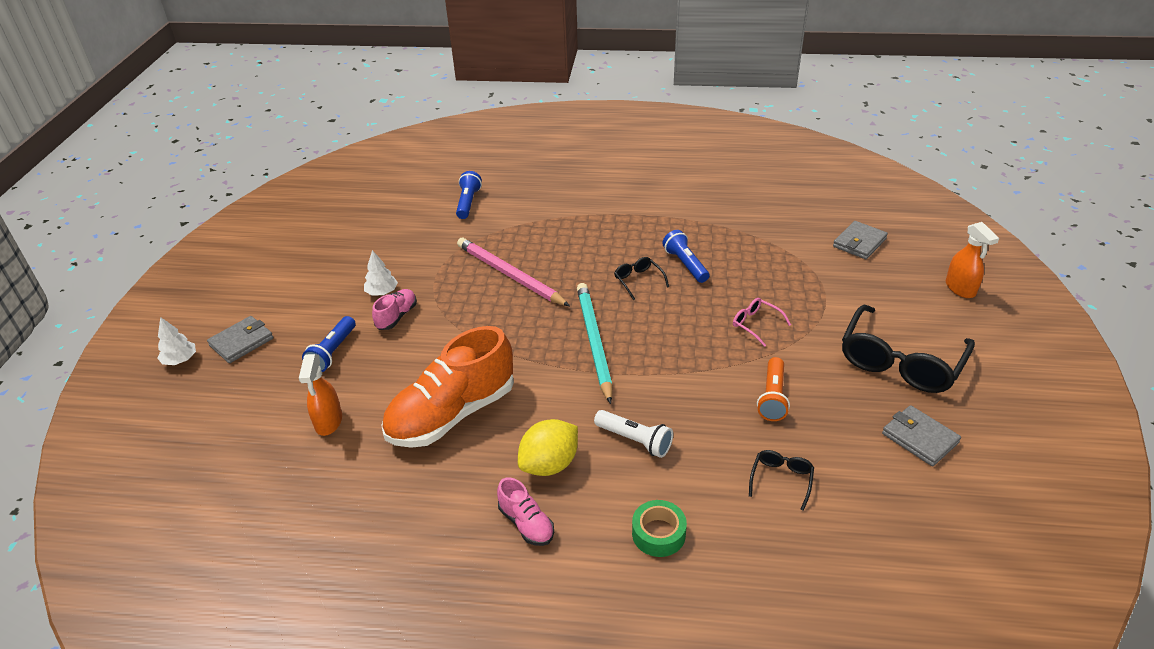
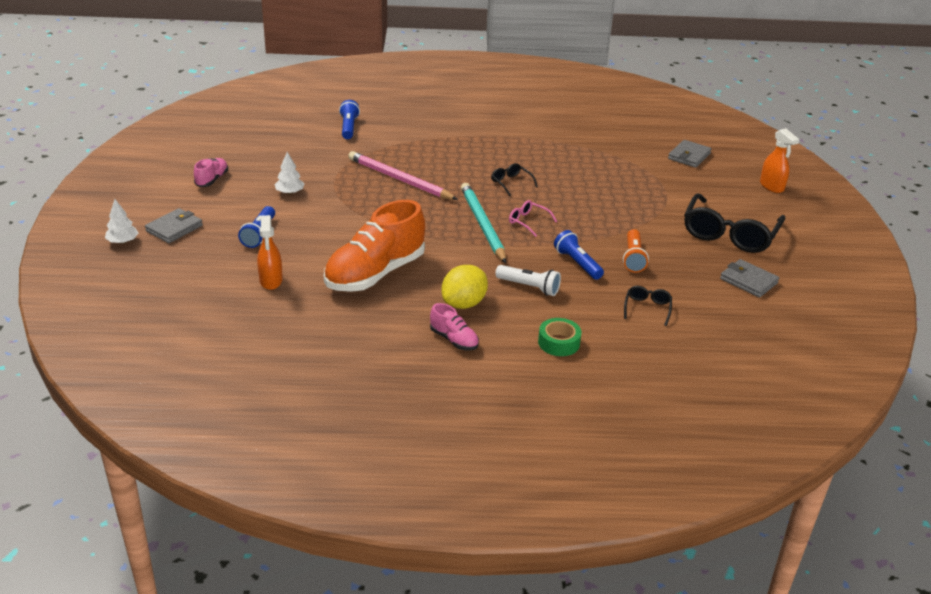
camera: 10 degrees left, 5 degrees down
(397, 316) = (308, 209): pink shoe -> pink shoe (212, 180)
(685, 264) = (548, 171): blue flashlight -> blue flashlight (577, 263)
(756, 324) = (613, 211): pink glasses -> pink glasses (528, 222)

